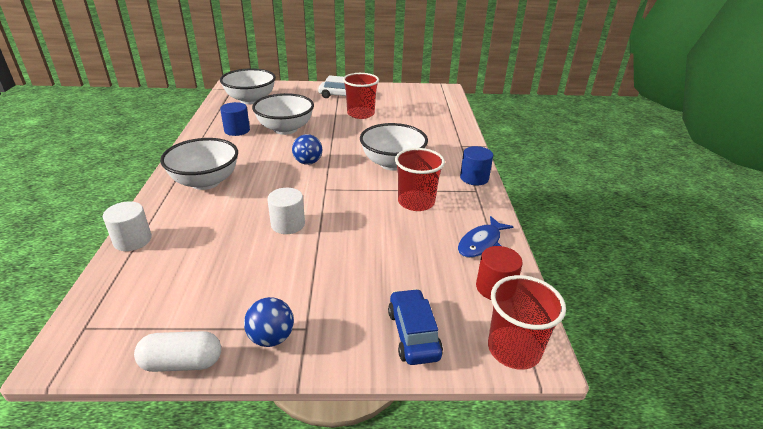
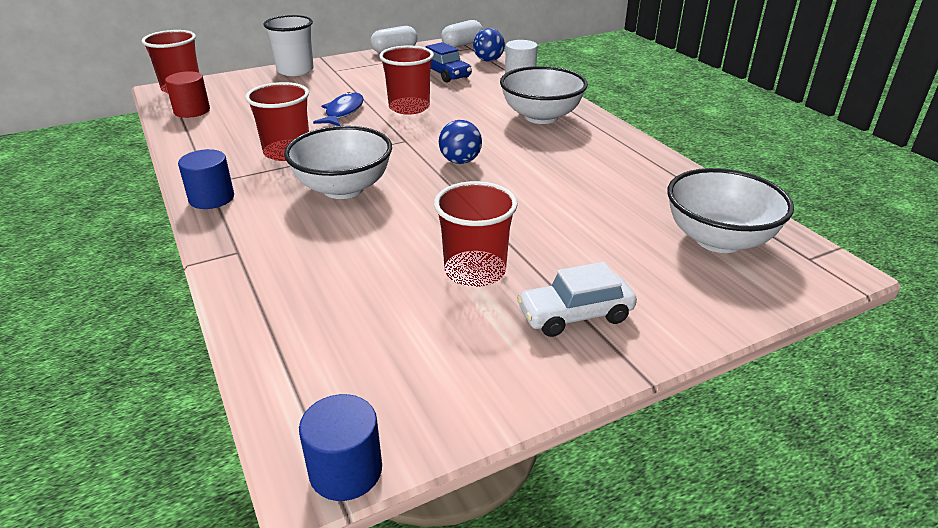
camera: 155 degrees right, 0 degrees up
(79, 343) = (462, 44): none -> white capsule
(237, 130) = (622, 177): blue cylinder -> blue cylinder (346, 470)
(271, 338) = (353, 64): blue ball -> blue ball (488, 60)
(285, 129) = (560, 198): white bowl -> none
(288, 224) = (409, 107): white cylinder -> red cup
(355, 347) = (295, 70): none -> white cup
(413, 334) = (257, 81): blue car -> blue car (445, 74)
(481, 243) = (203, 135): blue fish -> blue fish (343, 112)

